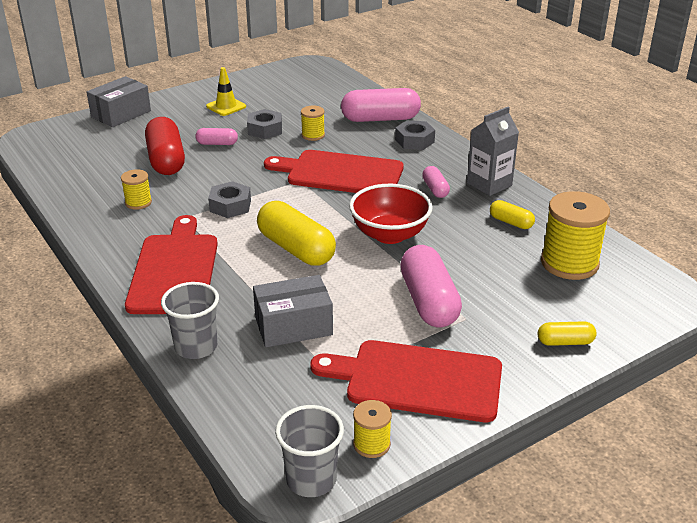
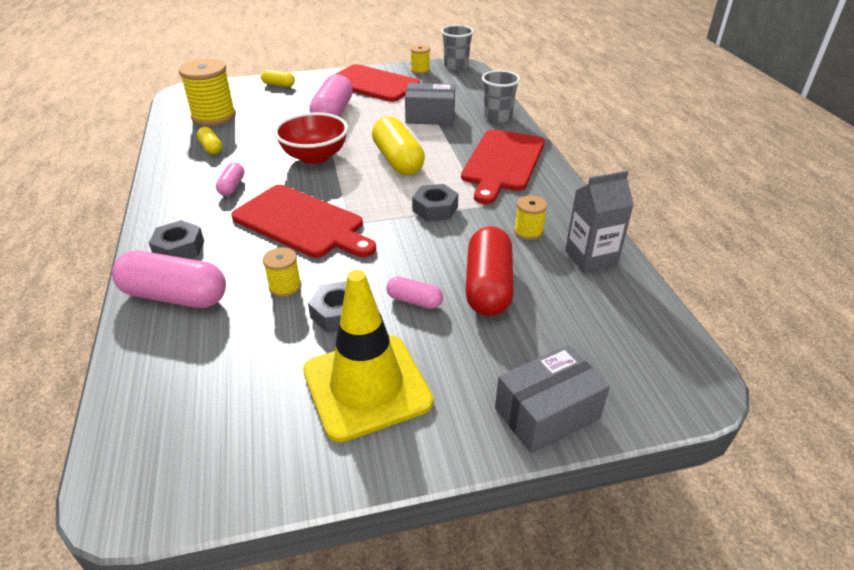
camera: 160 degrees left, 5 degrees up
(226, 106) = (367, 386): yellow traffic cone -> yellow traffic cone, size x2.01
(489, 184) = (179, 181): grey carton -> grey carton (591, 258)

